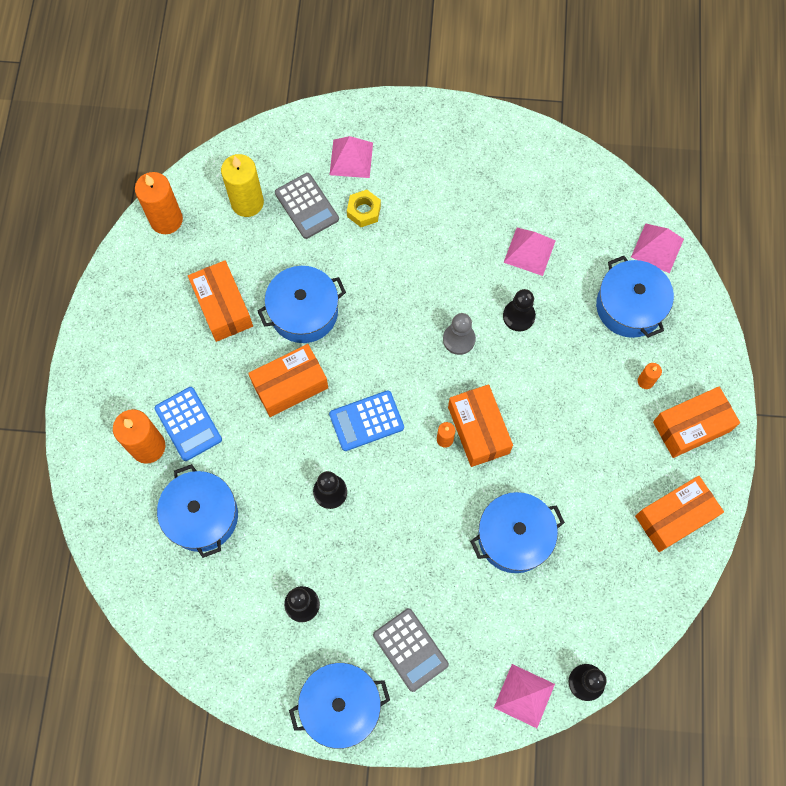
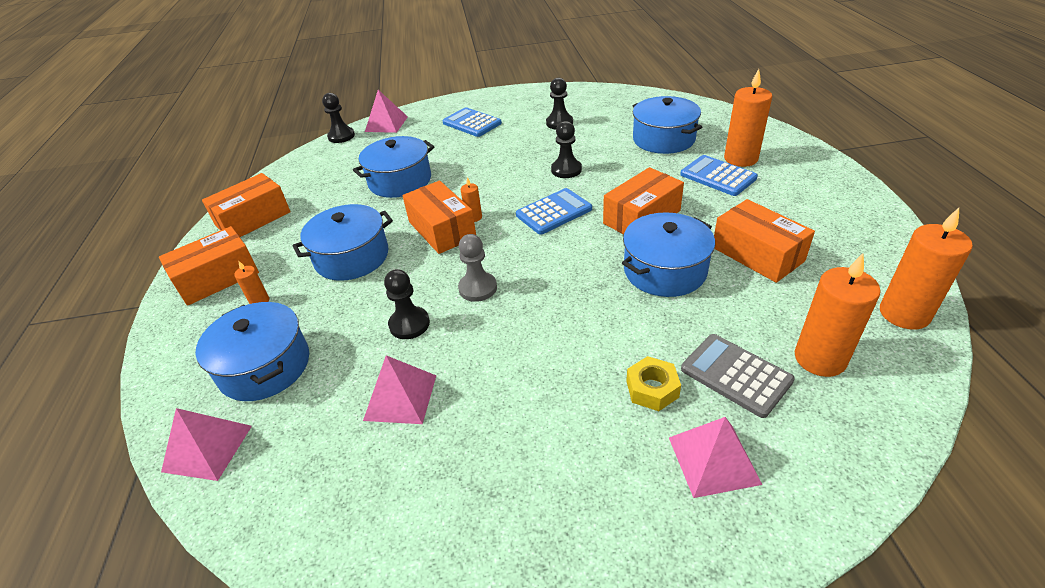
camera: 170 degrees right, 30 degrees down
(247, 202) = (820, 358): yellow candle -> orange candle
(341, 706) = (512, 98): blue pot -> blue pot (352, 257)
(410, 649) = (472, 123): grey calculator -> blue calculator

